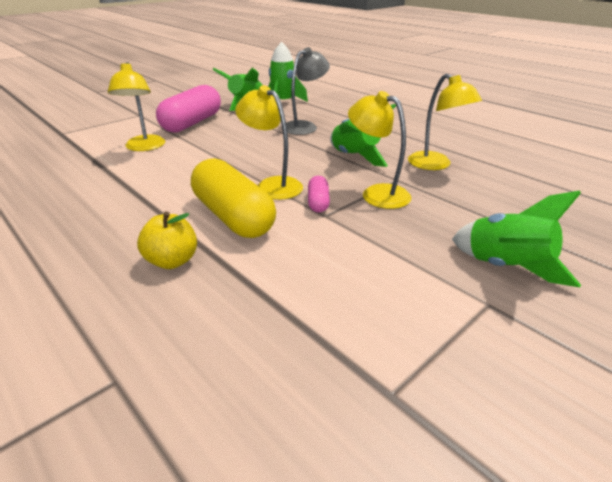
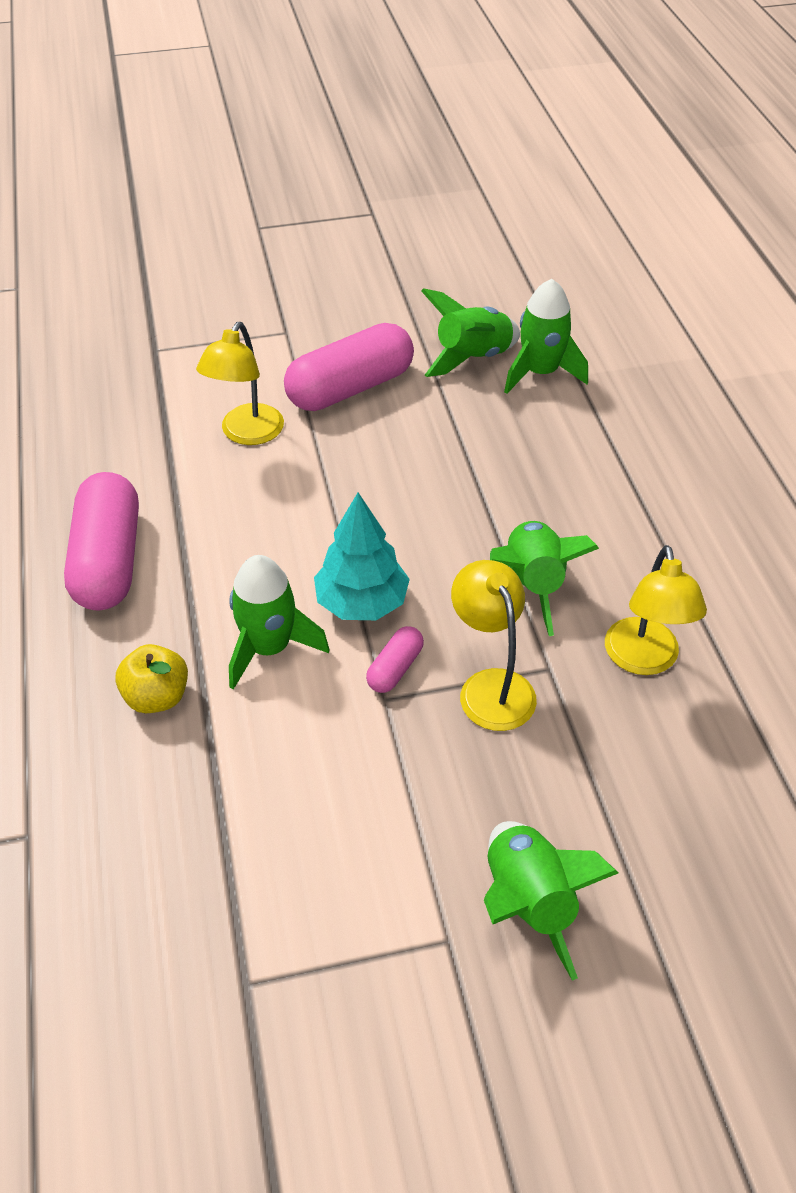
camera: 30 degrees right, 15 degrees up
(85, 212) = (108, 560): none -> pink capsule
(233, 217) = (269, 648): yellow capsule -> green rocket
(272, 185) = (361, 603): yellow lamp -> turquoise tree
(305, 126) = (521, 465): grey lamp -> none

